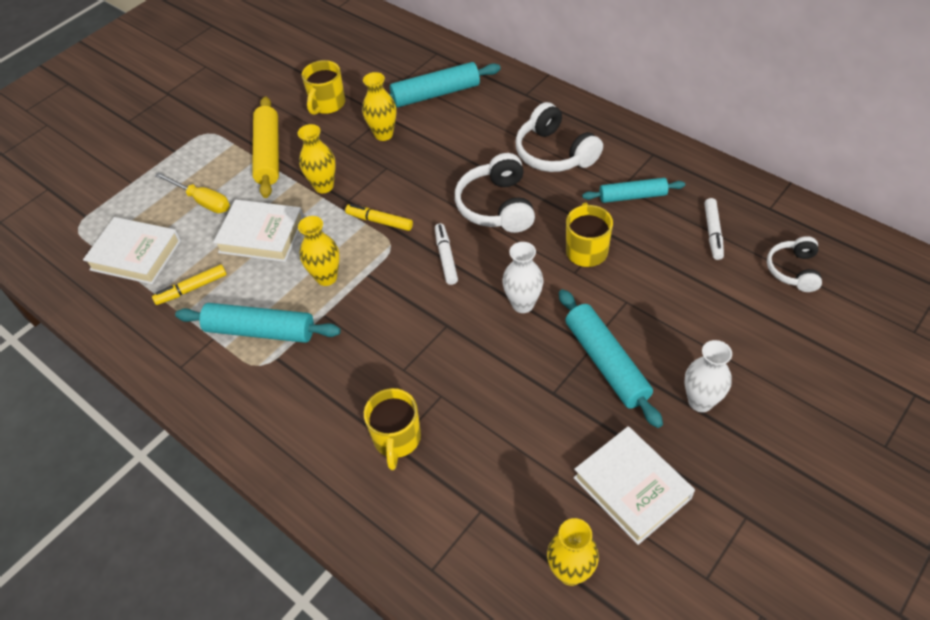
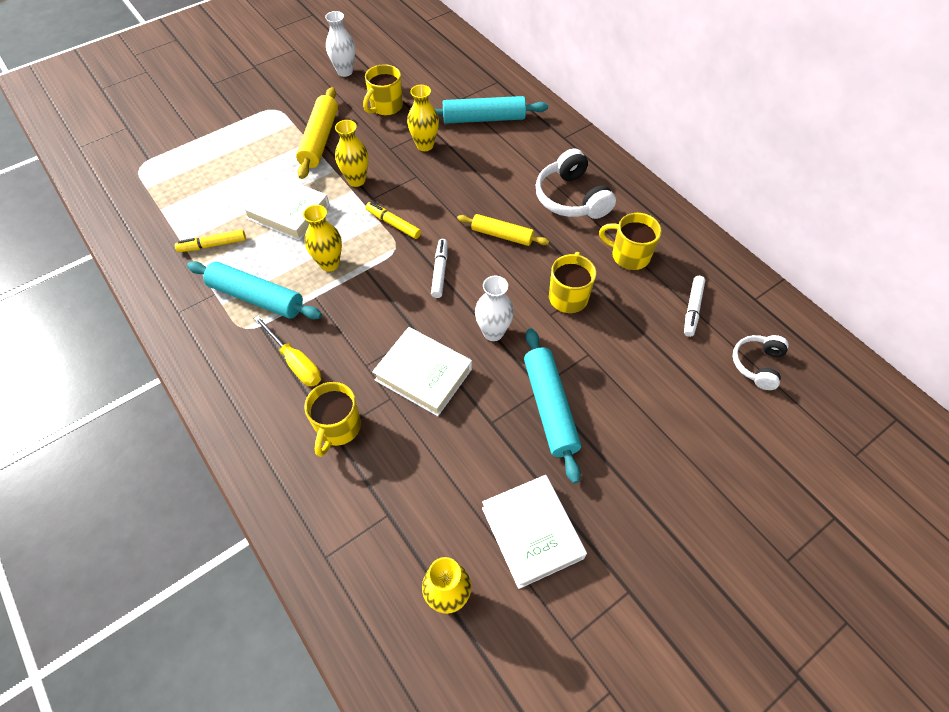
camera: 10 degrees right, 5 degrees up
(136, 255) = (177, 203): white book -> white book (423, 374)
(202, 201) = (249, 169): yellow screwdriver -> yellow screwdriver (295, 362)
(497, 206) = (502, 235): white headphones -> yellow rolling pin
(632, 196) = (629, 256): turquoise rolling pin -> yellow mug
(700, 401) = (624, 468): white vase -> white vase (345, 71)

